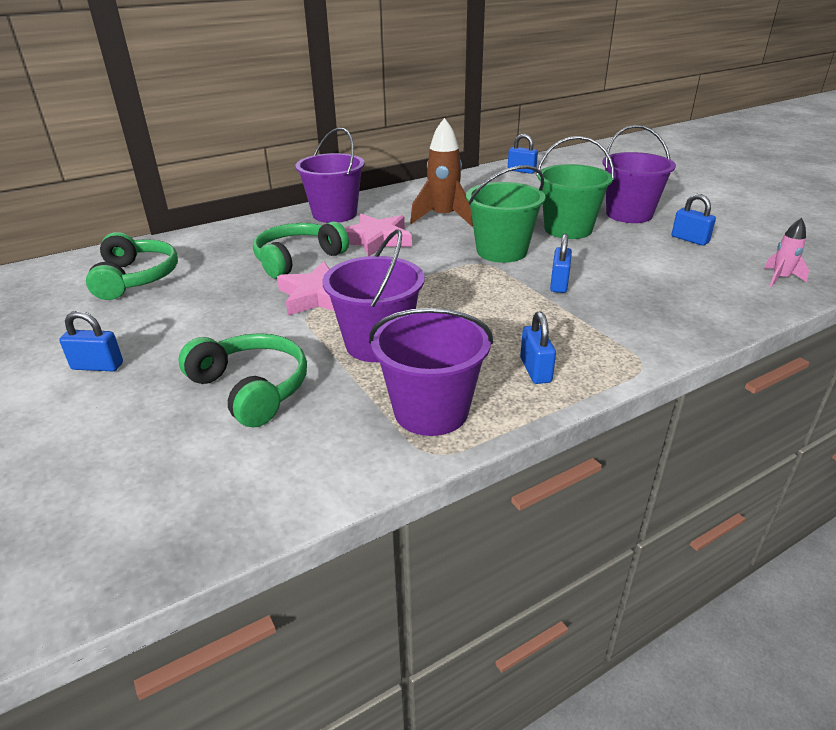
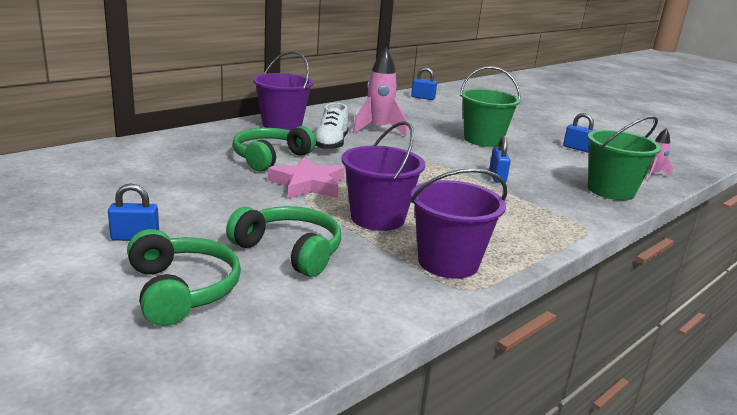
camera: 15 degrees left, 10 degrees down
(135, 278) = (125, 170): green headphones -> green headphones (182, 290)
(376, 240) = (331, 144): pink star -> white shoe
(443, 218) = (378, 130): brown rocket -> pink rocket
(501, 251) = (440, 154): green bucket -> green bucket (610, 190)
(535, 370) = (512, 234): blue padlock -> none
(629, 214) = (524, 131): purple bucket -> none

